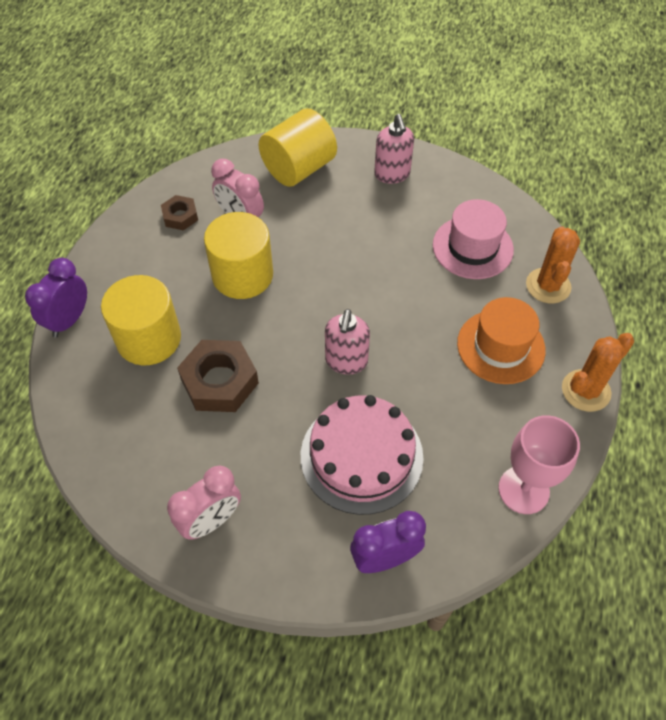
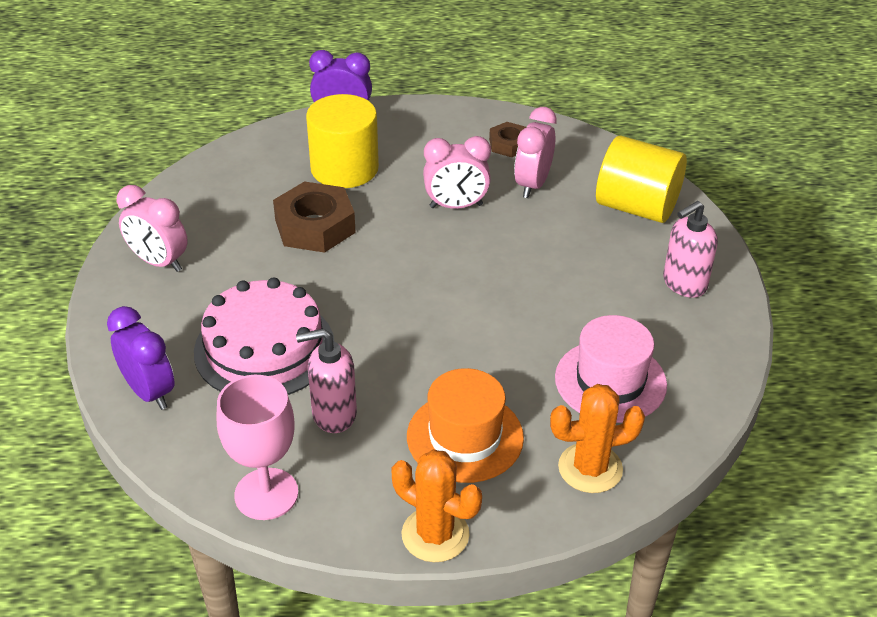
camera: 70 degrees right, 15 degrees down
(242, 275) = (456, 206): yellow cylinder -> pink clock
(346, 361) = (380, 309): pink soap dispenser -> pink soap dispenser (333, 414)

